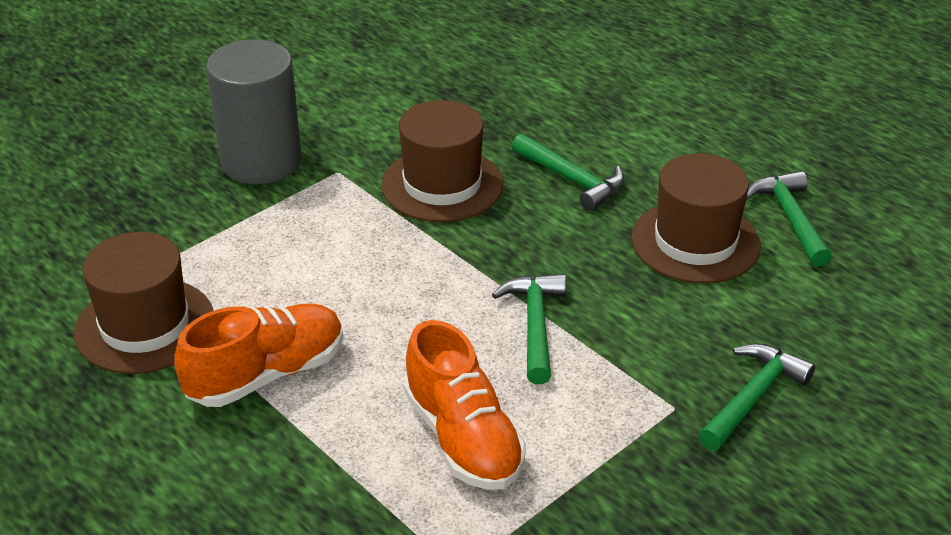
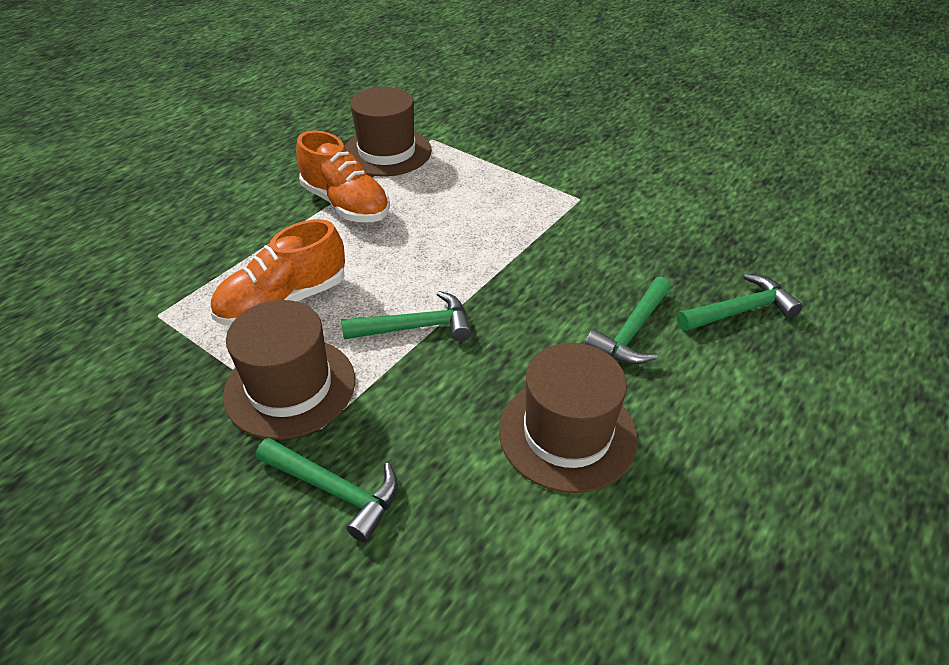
camera: 80 degrees right, 5 degrees up
(261, 161) = (576, 163): grey cylinder -> none
(442, 185) = (587, 253): brown hat -> brown hat (290, 387)
(790, 219) = (643, 524): green hammer -> green hammer (739, 310)

